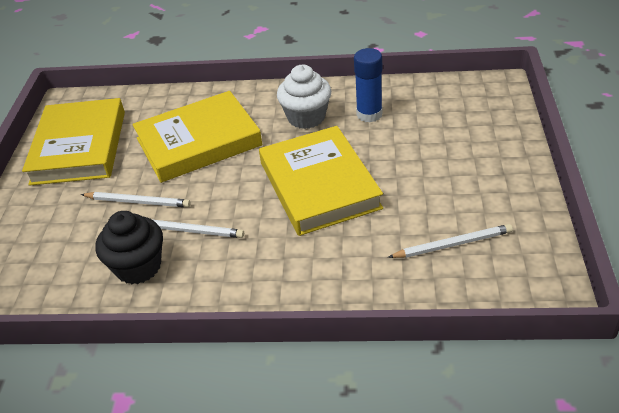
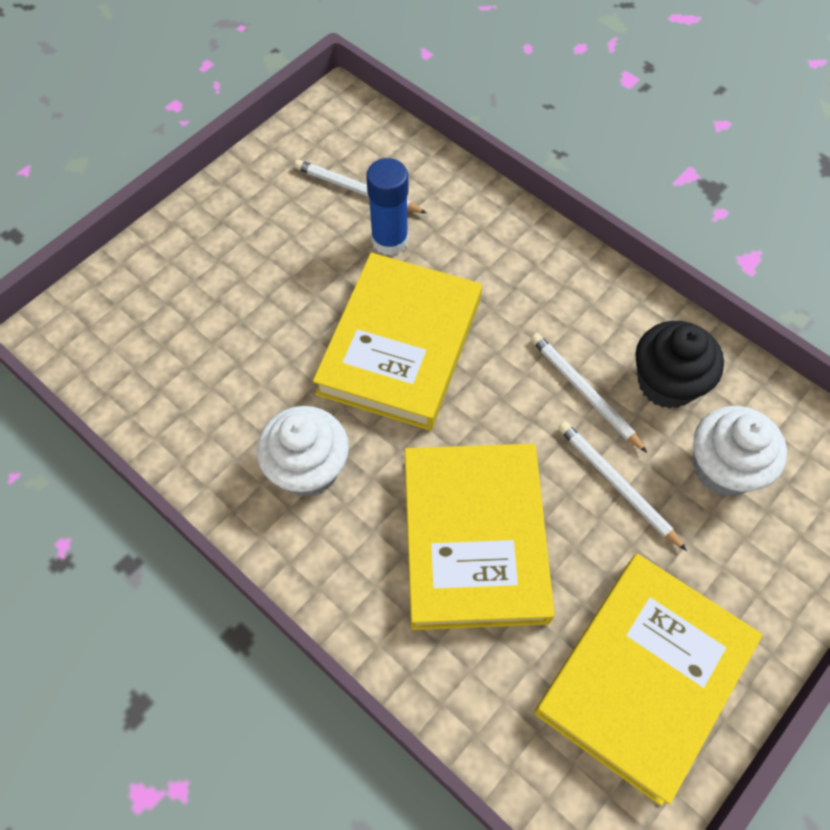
camera: 145 degrees left, 20 degrees up
(77, 245) = (723, 468): none -> white cupcake
(198, 142) = (474, 539): yellow book -> yellow book turned 75 degrees clockwise
(369, 114) = (236, 408): blue glue stick -> blue glue stick (390, 240)

